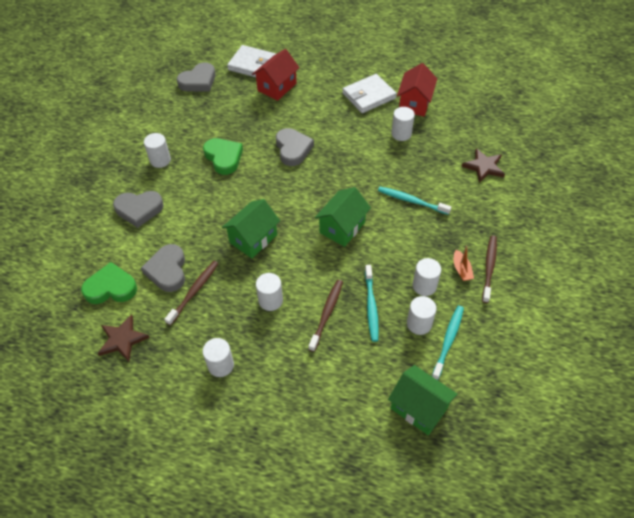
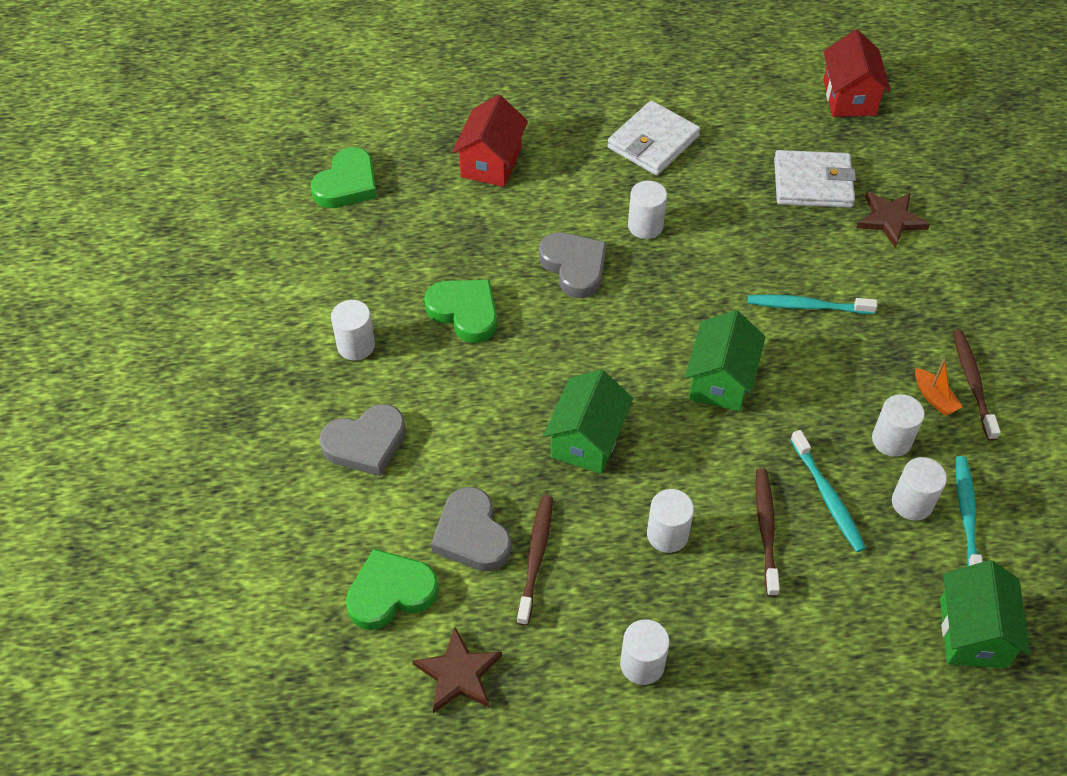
camera: 20 degrees left, 0 degrees up
(198, 81) = (347, 184): grey heart -> green heart
(253, 64) = (428, 131): white wallet -> white wallet (812, 183)
(401, 134) = (737, 196): white cylinder -> white cylinder (645, 226)
(414, 103) = (733, 137): red house -> red house (849, 97)
(419, 408) = (973, 633): green house -> green house turned 75 degrees clockwise

